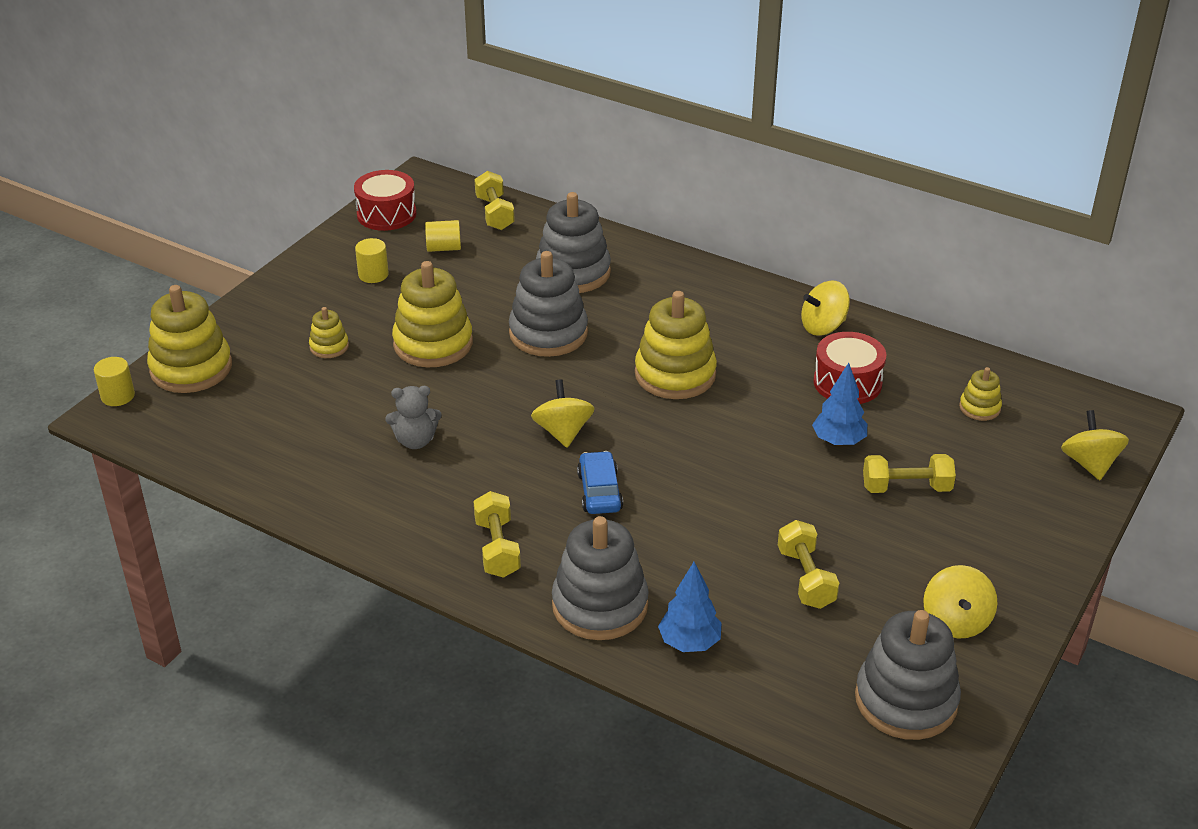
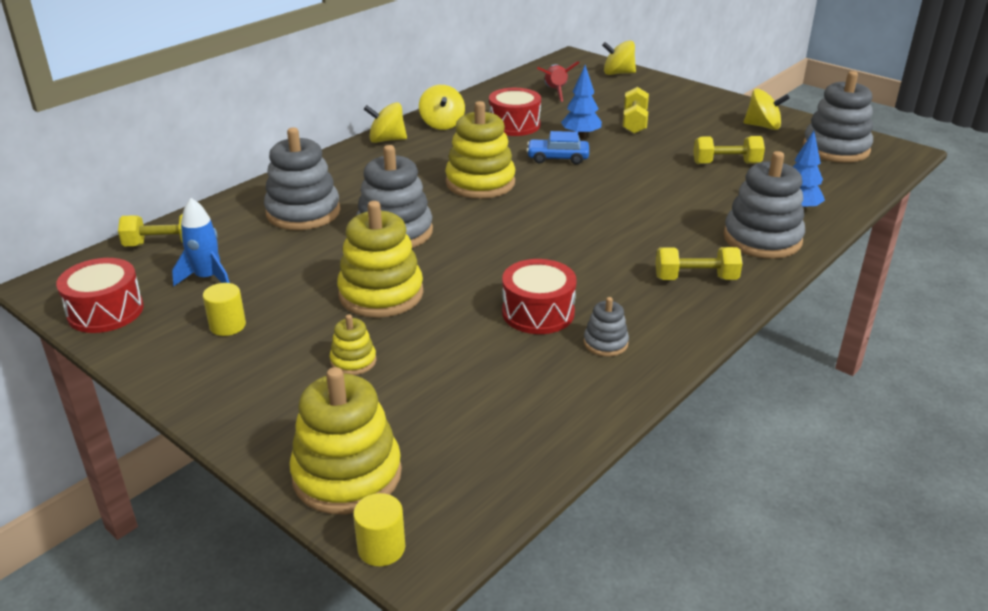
camera: 80 degrees left, 5 degrees down
(369, 487) = (605, 343): none -> grey stacking toy
(415, 441) = (538, 312): grey teddy bear -> red drum
(444, 248) = (207, 278): yellow cylinder -> blue rocket
(563, 432) = (544, 237): yellow spinning top -> yellow spinning top (387, 140)
(599, 491) = (626, 227): blue car -> blue car (557, 158)
(979, 408) = (555, 92): yellow stacking toy -> red rocket

